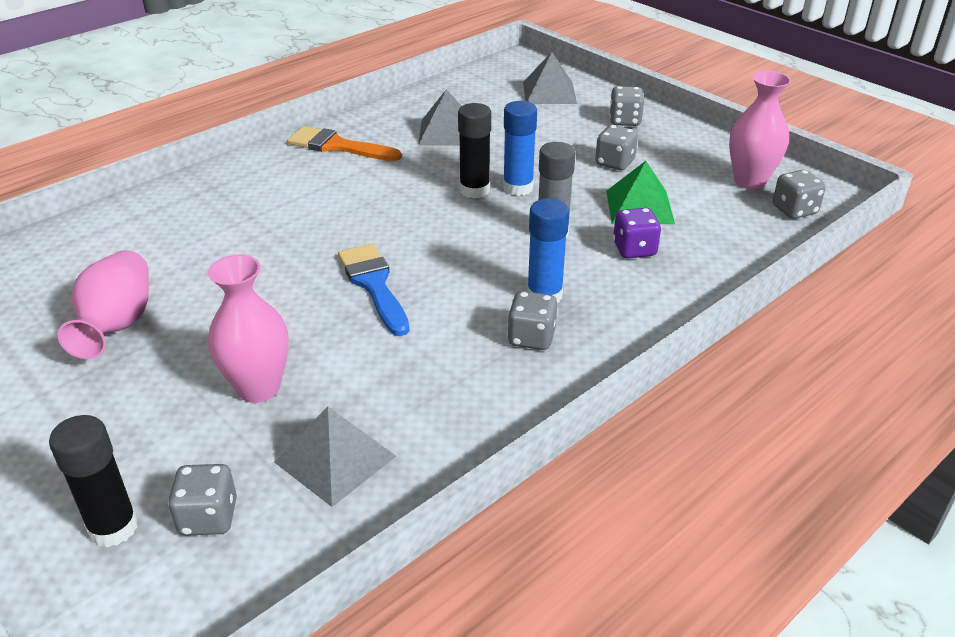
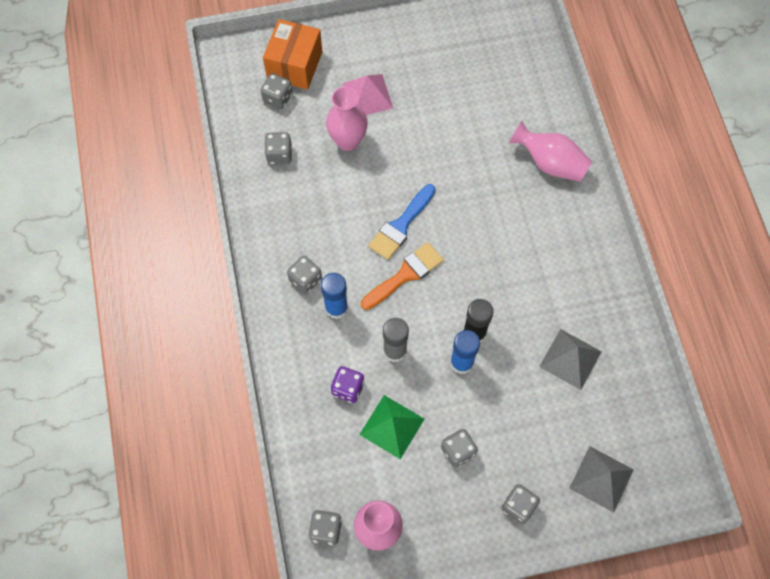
camera: 120 degrees right, 30 degrees up
(113, 527) = (295, 65): black glue stick -> orange box
(117, 325) = (439, 95): pink vase -> pink vase (550, 163)
(151, 400) = (367, 95): none -> pink pyramid
(335, 459) = (279, 154): grey pyramid -> grey dice
(338, 146) = (587, 274): orange brush -> orange brush (405, 275)
(374, 285) = (401, 225): blue brush -> blue brush turned 120 degrees clockwise

